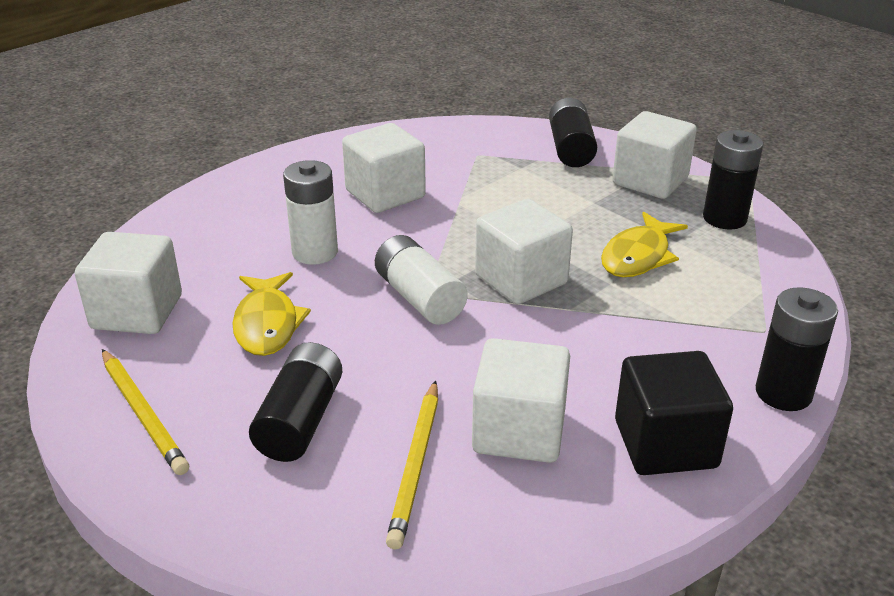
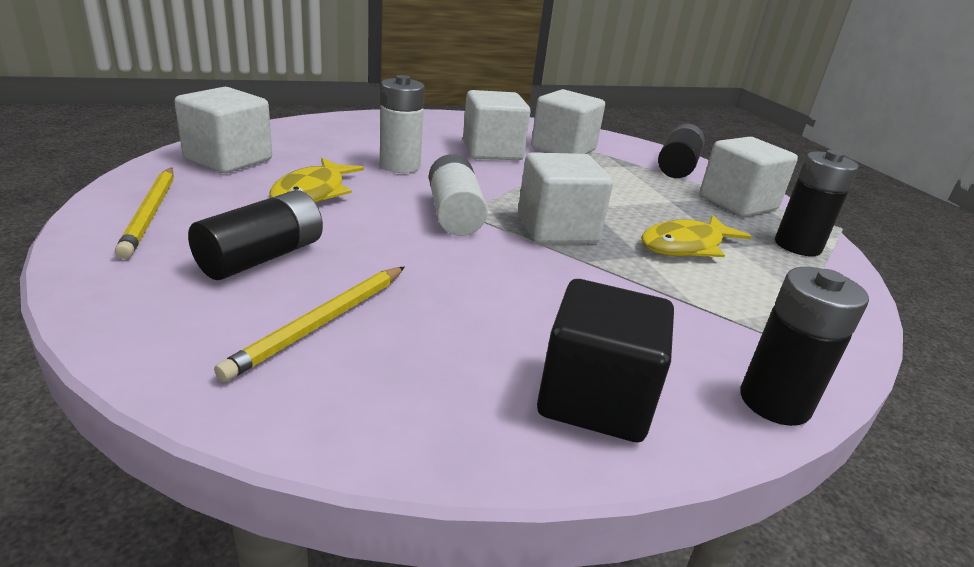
camera: 20 degrees right, 5 degrees down
(519, 431) = (447, 332): white cube -> white cube (563, 149)

